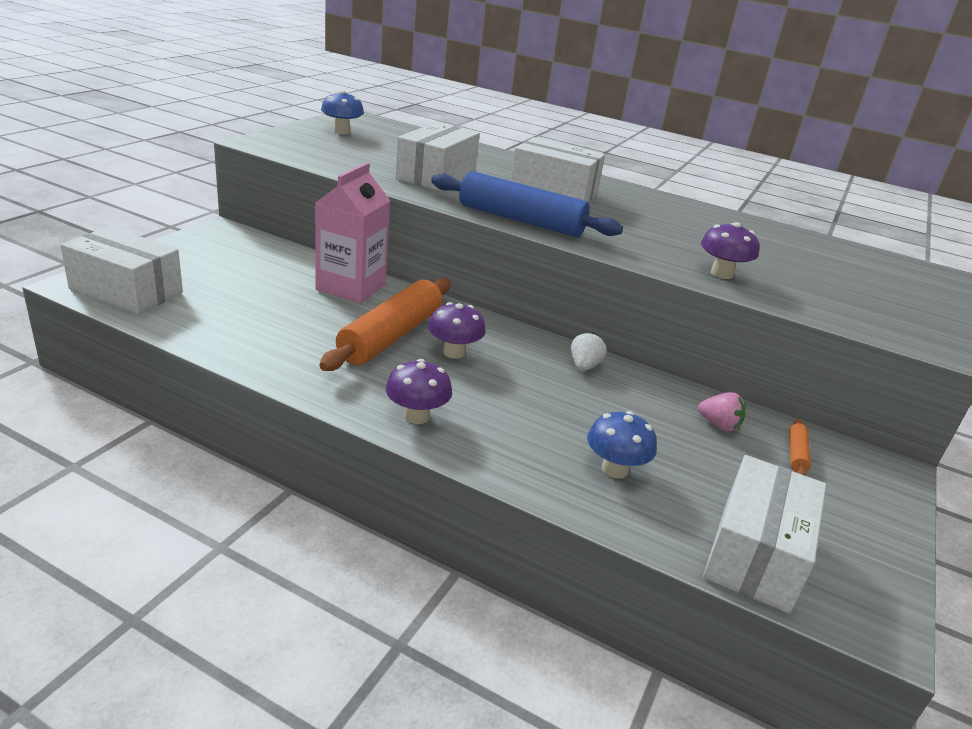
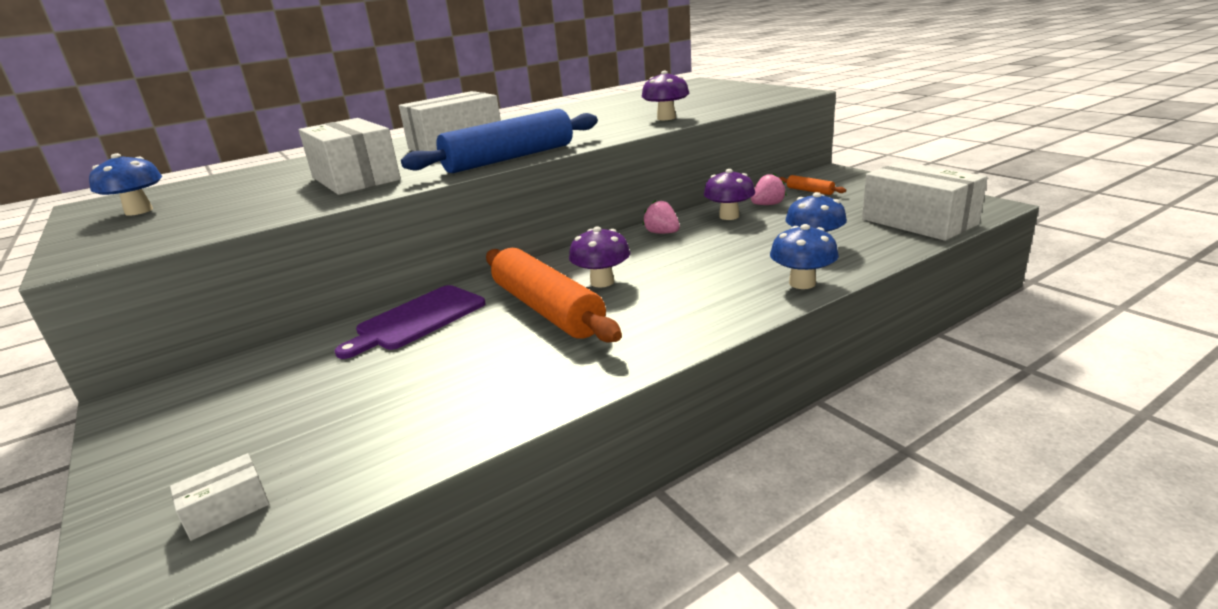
camera: 55 degrees left, 5 degrees down
(126, 291) = (227, 509): white box -> white box, size x0.44
(351, 287) = (417, 320): pink carton -> purple cutting board
(416, 416) = (705, 314): purple mushroom -> purple mushroom (729, 216)
(511, 468) = (802, 283): none -> blue mushroom
(584, 366) = (662, 233): white strawberry -> pink strawberry

